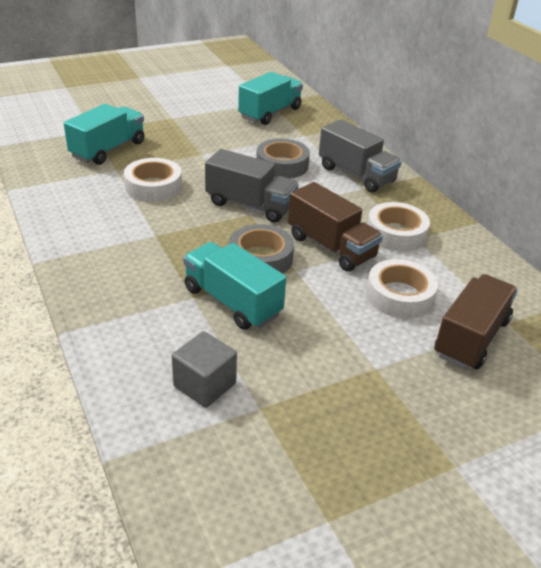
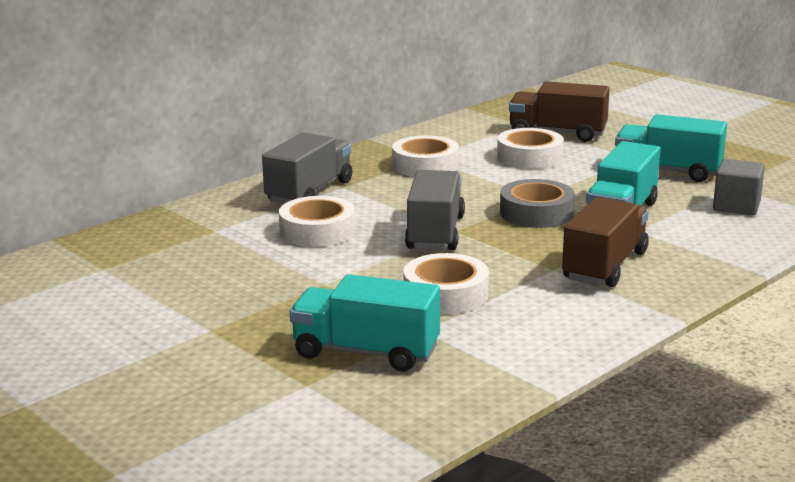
camera: 105 degrees left, 15 degrees down
(270, 113) = (148, 261): turquoise truck -> turquoise truck (667, 171)
(282, 165) = (317, 231): grey tape -> white tape
(331, 247) = (480, 187): brown truck -> brown truck (605, 266)

